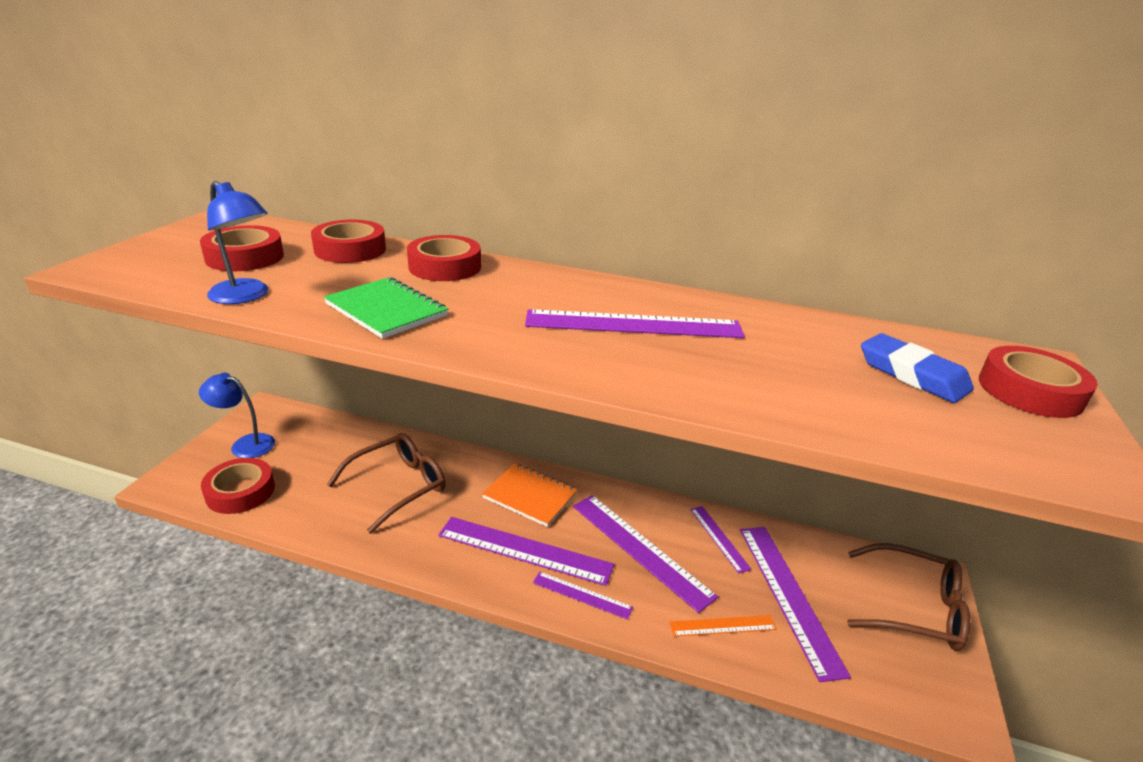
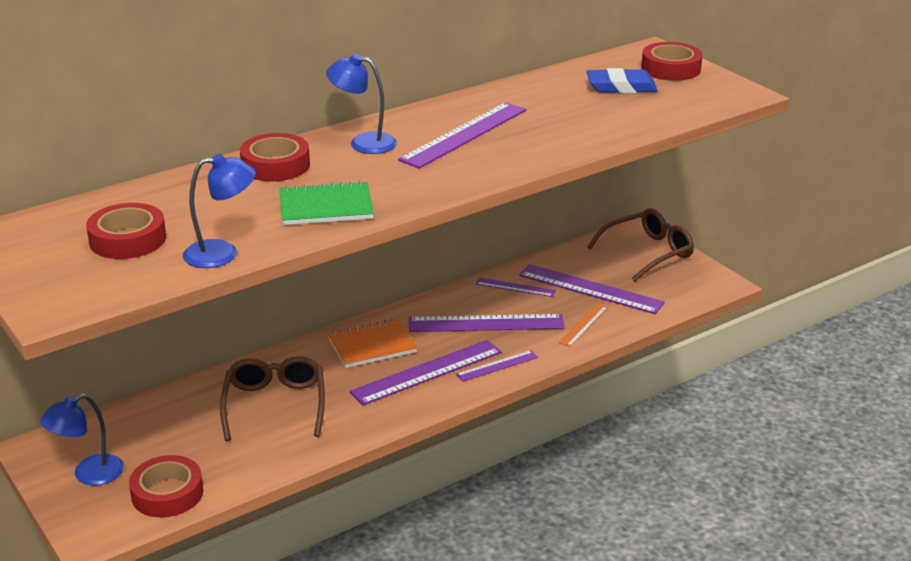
camera: 50 degrees left, 0 degrees up
(350, 250) = (179, 192): red tape -> none
(541, 286) = (363, 142): none -> blue lamp

